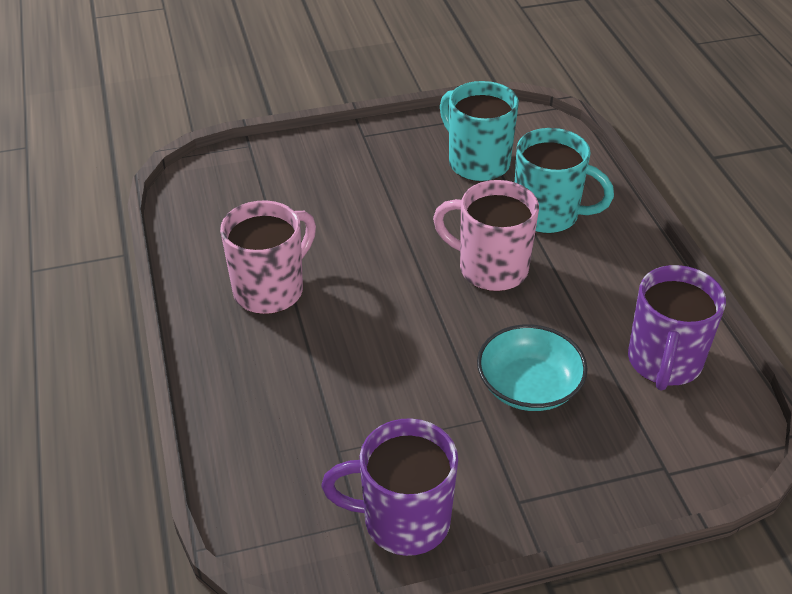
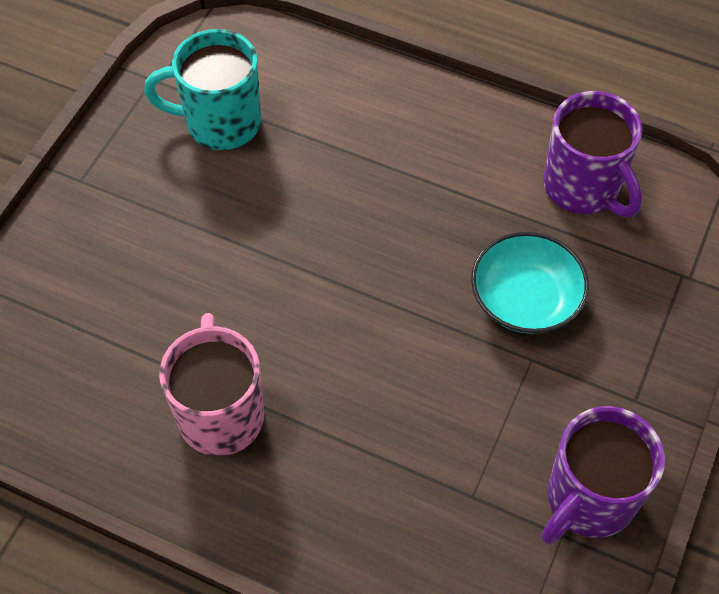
camera: 50 degrees left, 15 degrees up
(490, 269) = (367, 220): pink mug -> none
(548, 215) = (344, 127): turquoise mug -> none

